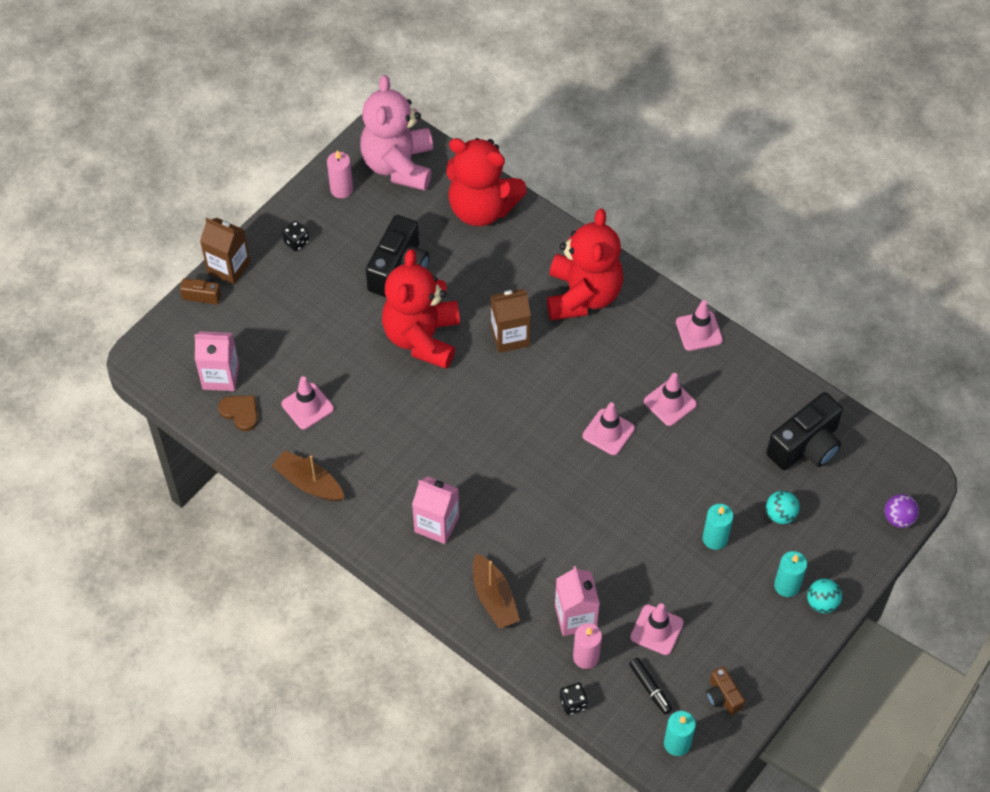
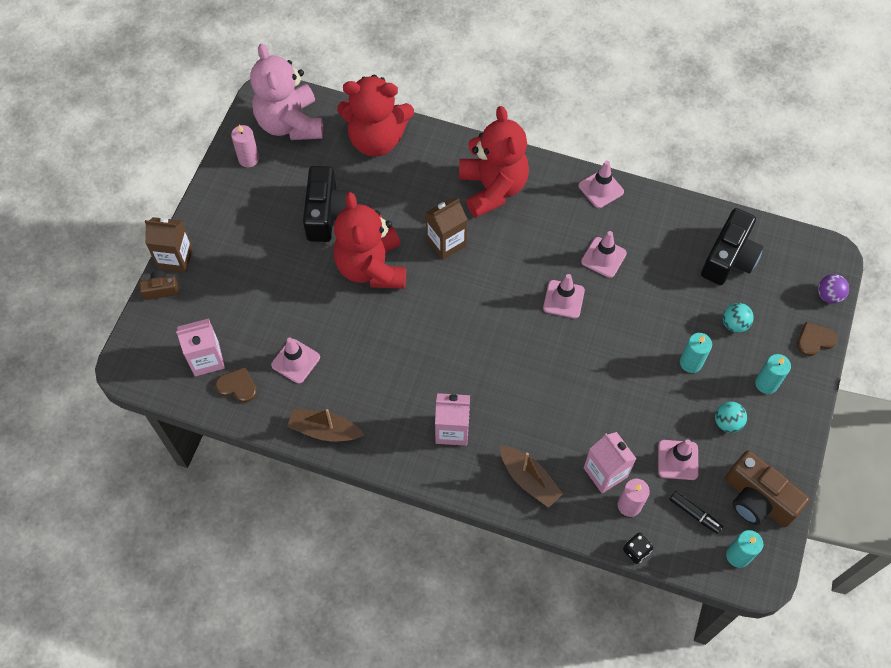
camera: 20 degrees left, 5 degrees up
(296, 242) = (227, 217): black dice -> none
(723, 696) = (757, 499): brown camera -> brown camera, size x1.96
(822, 603) = (801, 389): turquoise ball -> turquoise ball (727, 422)
(860, 559) = (814, 340): none -> brown heart

